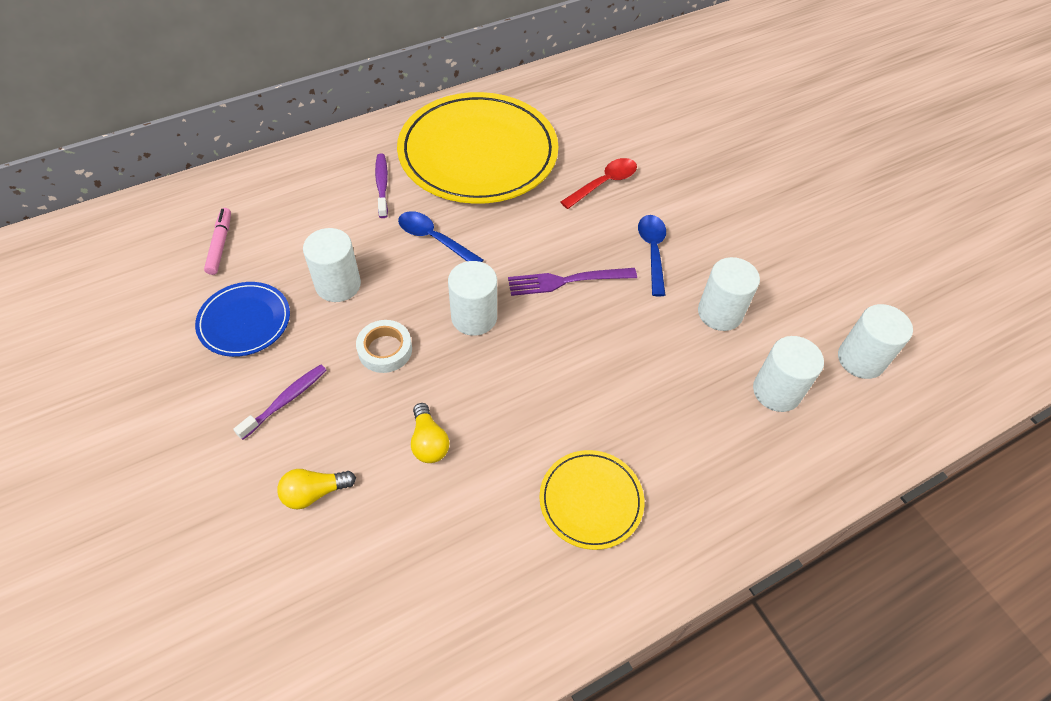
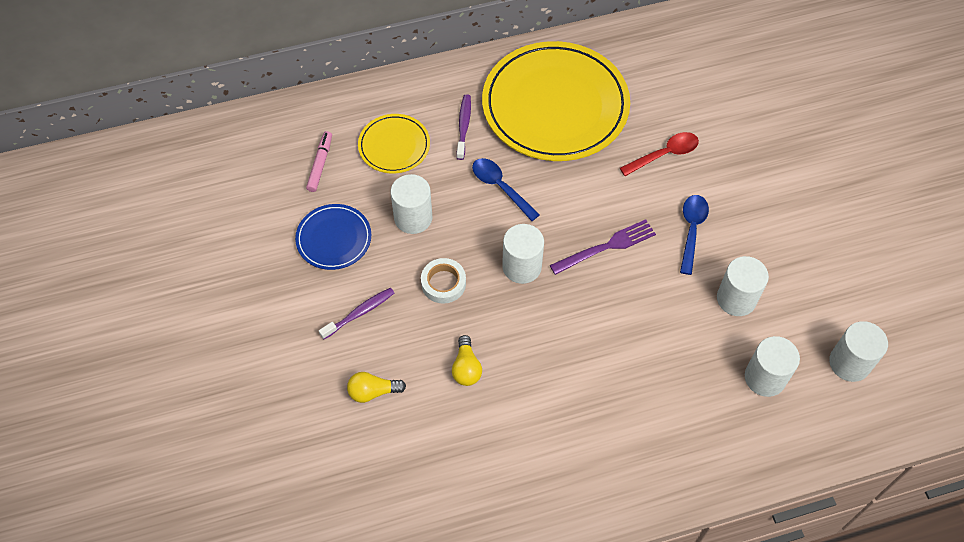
camera: 15 degrees right, 5 degrees up
(565, 281) = (607, 246): purple fork -> purple fork turned 150 degrees clockwise
(591, 500) = (585, 439): yellow plate -> yellow plate (394, 146)

